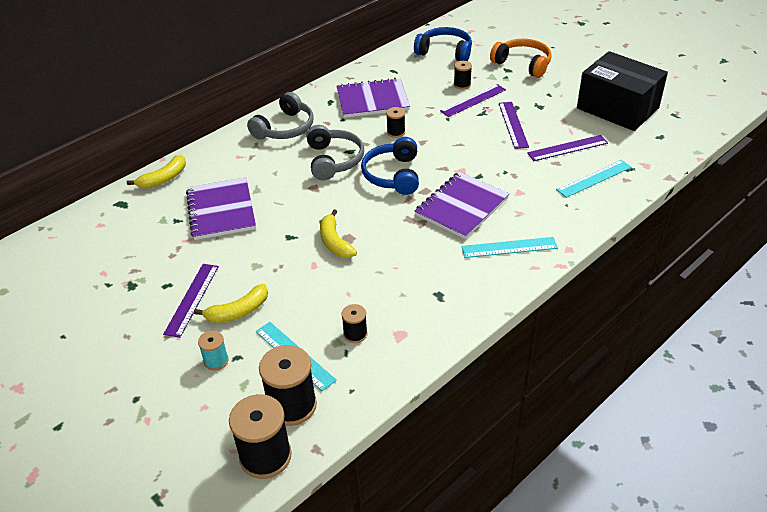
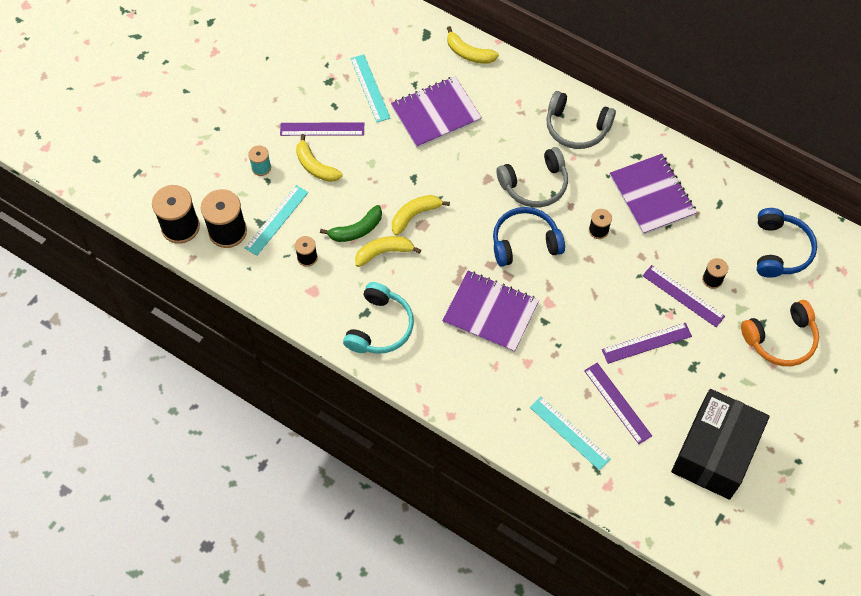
camera: 75 degrees right, 20 degrees up
(335, 288) = (356, 230): none -> green banana
(370, 271) = (384, 252): none -> yellow banana
(459, 286) = (380, 327): none -> turquoise headphones
(509, 247) = (440, 362): turquoise ruler -> turquoise ruler (370, 88)
(523, 64) = (781, 339): orange headphones -> orange headphones turned 45 degrees clockwise

